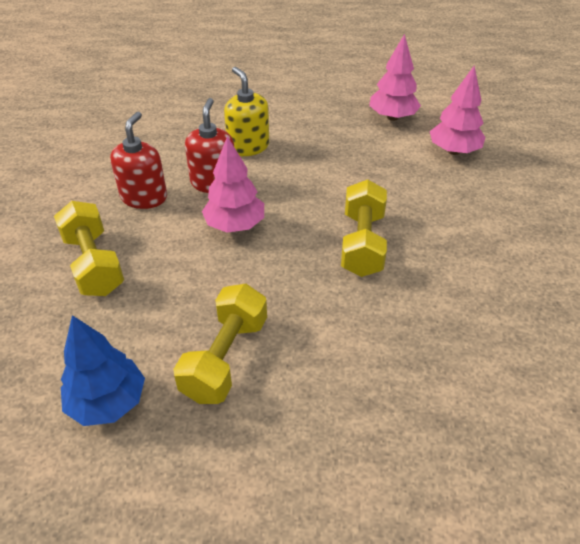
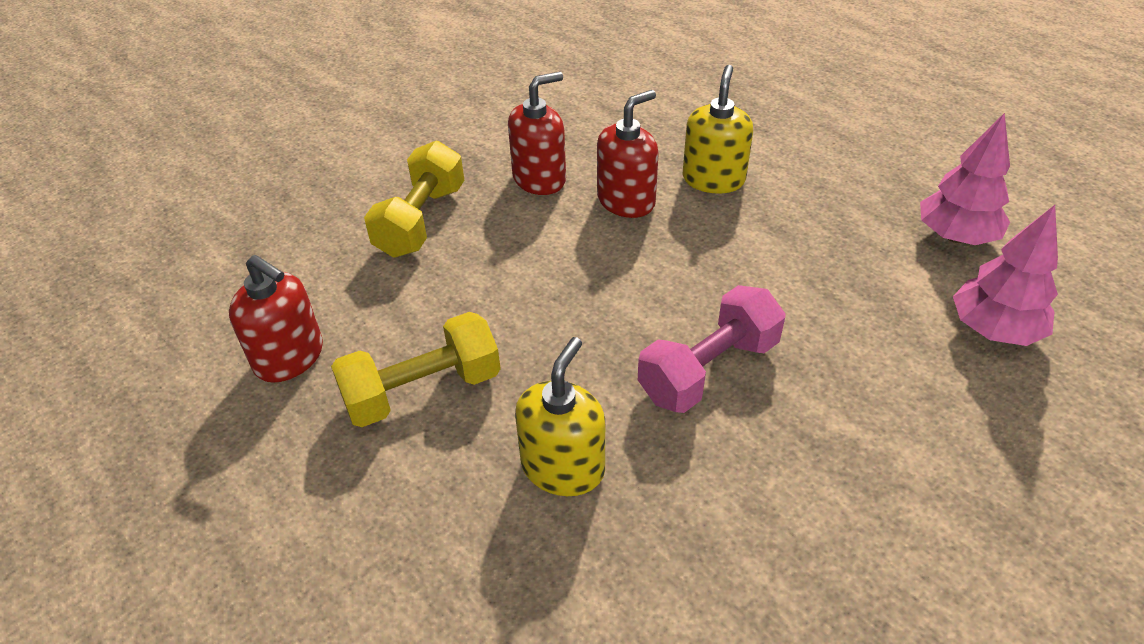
camera: 45 degrees right, 0 degrees up
(108, 402) = (289, 357): blue tree -> red soap dispenser
(235, 225) = (592, 261): pink tree -> none
(353, 340) = (563, 467): none -> yellow soap dispenser
(362, 243) = (709, 370): yellow dumbbell -> pink dumbbell

